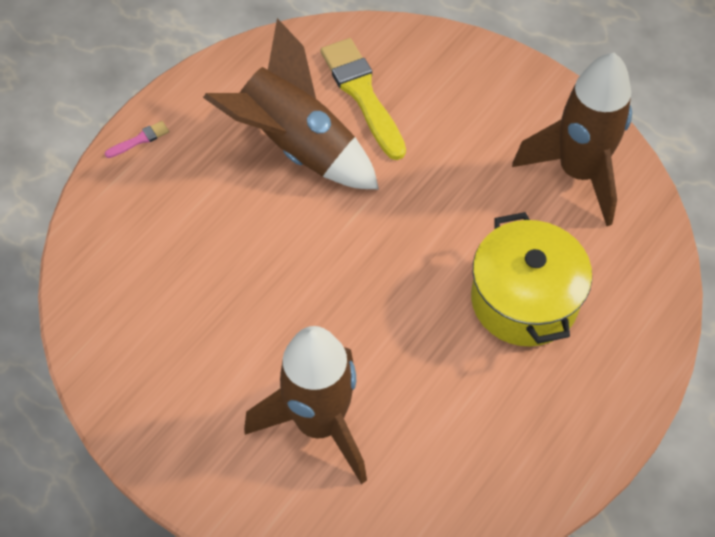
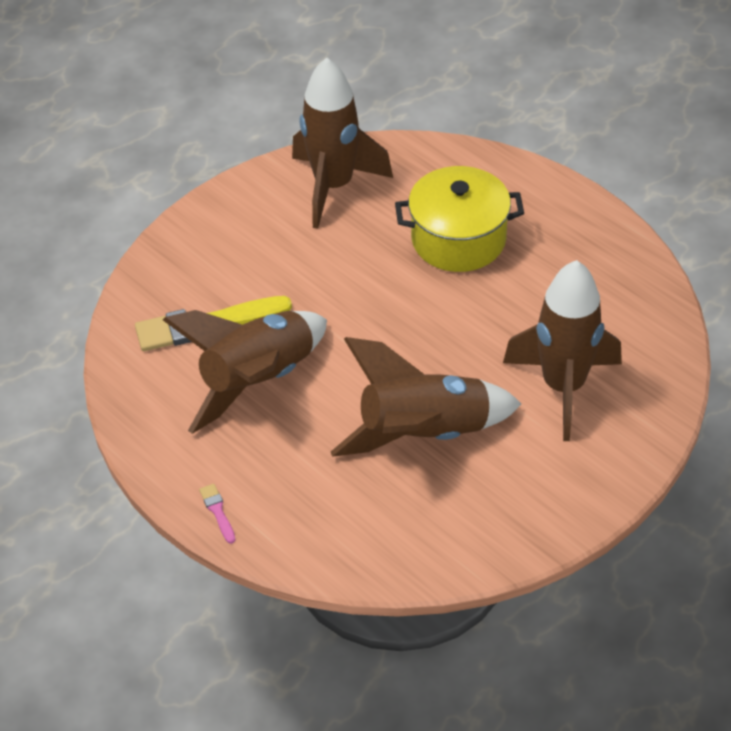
camera: 80 degrees left, 10 degrees down
(242, 295) = (424, 434): none -> brown rocket

